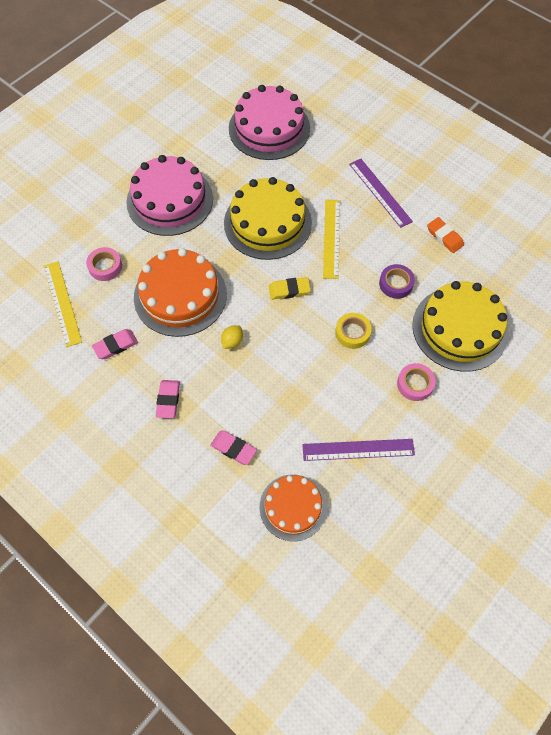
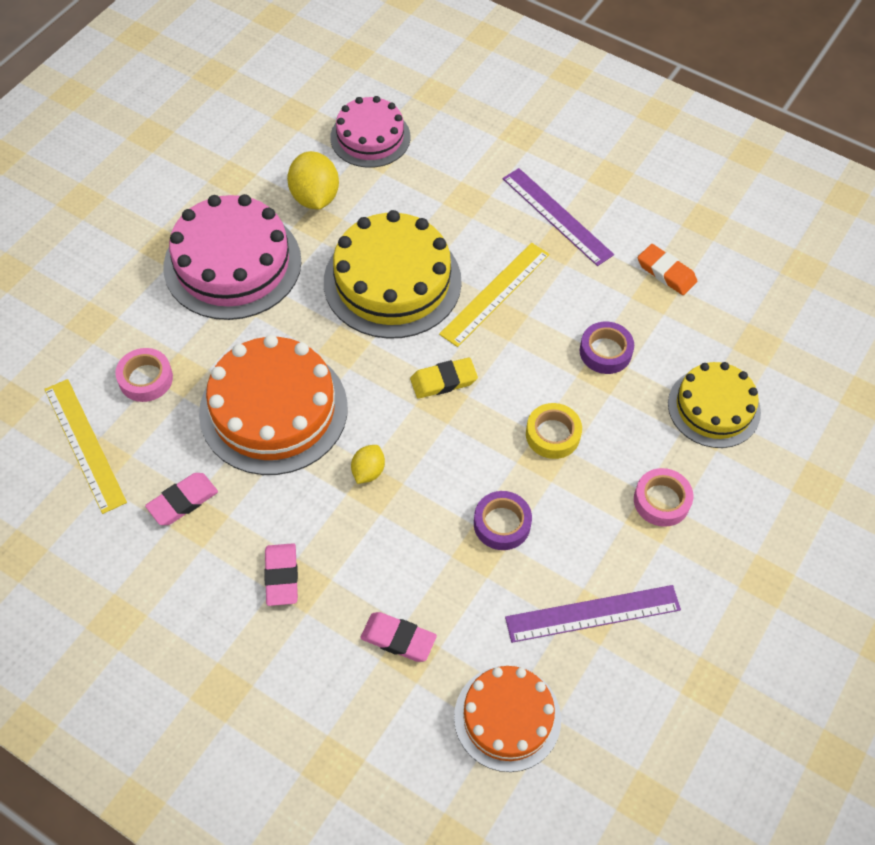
camera: 10 degrees left, 5 degrees down
(228, 163) = (315, 197): none -> yellow lemon
(269, 128) = (370, 137): pink cake -> pink cake, size x0.63
(310, 385) = (502, 524): none -> purple tape
(331, 238) = (495, 293): yellow ruler -> yellow ruler turned 45 degrees clockwise
(460, 328) = (714, 407): yellow cake -> yellow cake, size x0.63

